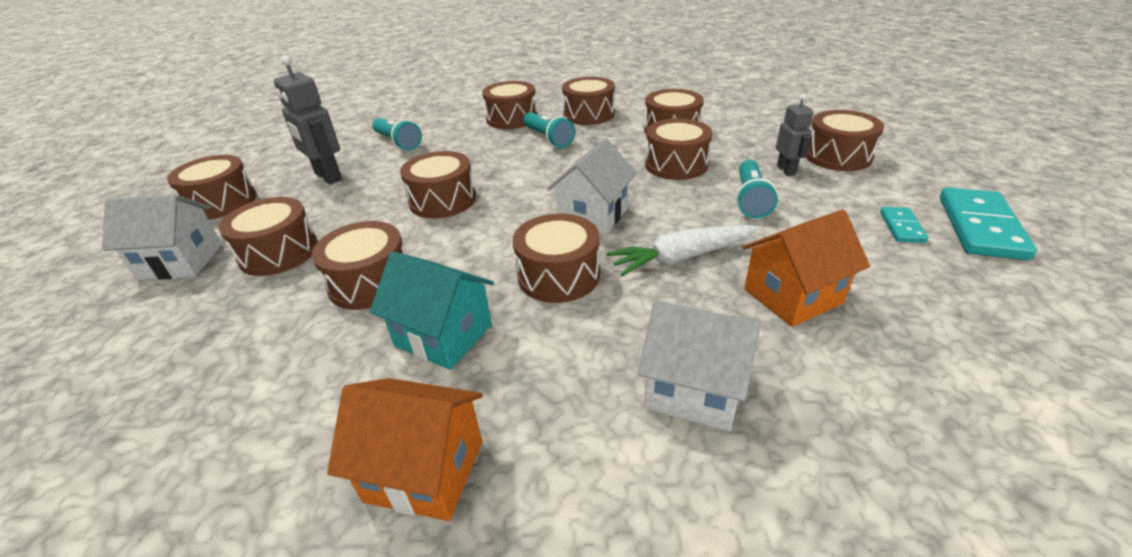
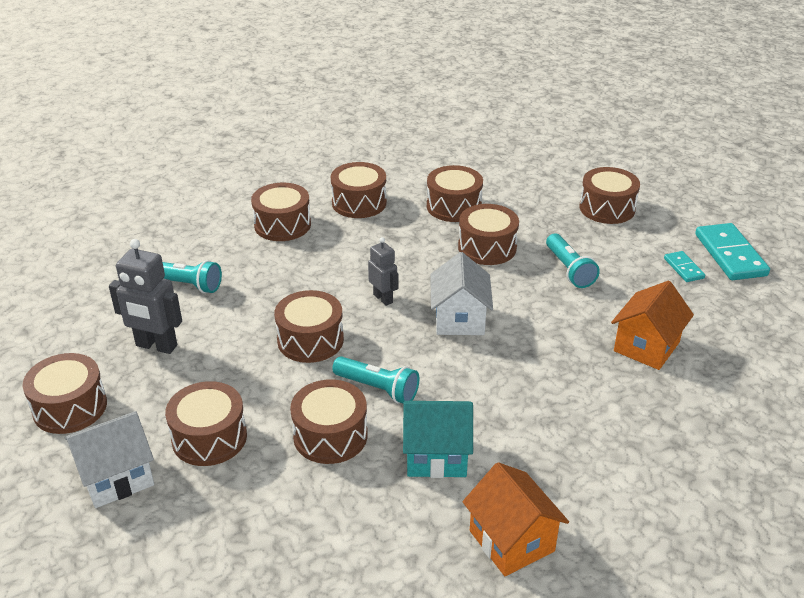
camera: 30 degrees left, 0 degrees up
(425, 471) = (511, 541): orange house -> orange house turned 75 degrees clockwise
(548, 139) = (345, 243): turquoise flashlight -> turquoise flashlight (378, 389)
(558, 275) = (478, 381): brown drum -> none
(682, 257) = (555, 338): white carrot -> none
(693, 389) = (628, 432): white house -> none
(786, 170) = (577, 232): grey robot -> grey robot (383, 298)

